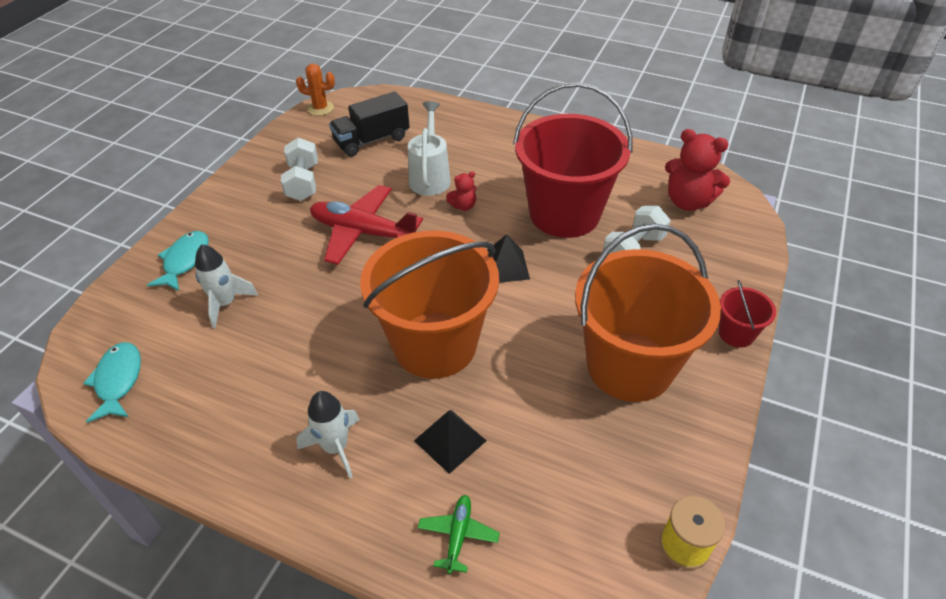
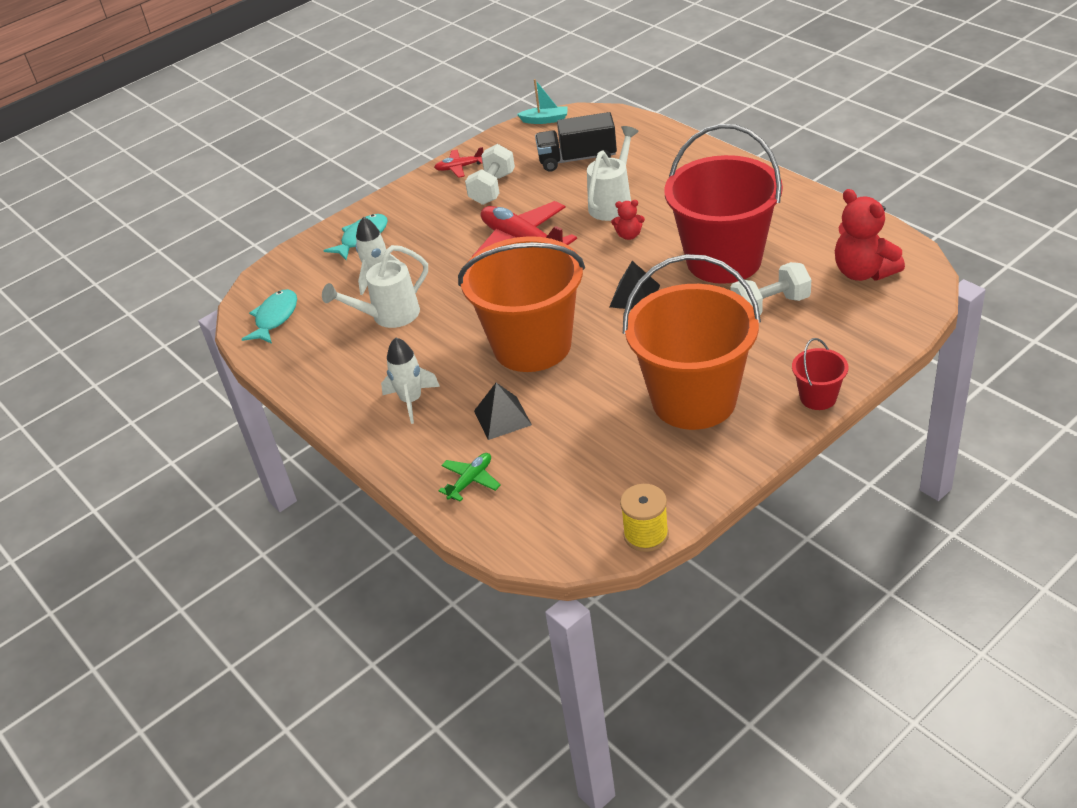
camera: 30 degrees right, 5 degrees down
(257, 167) = (459, 167): none -> red plane
(259, 346) = (389, 316): none -> white watering can
(320, 108) = (545, 120): orange cactus -> turquoise boat

